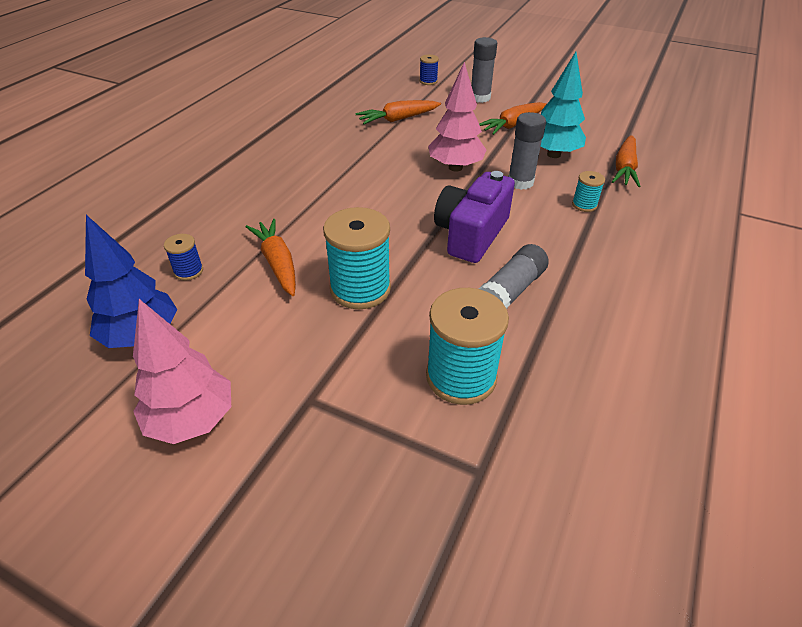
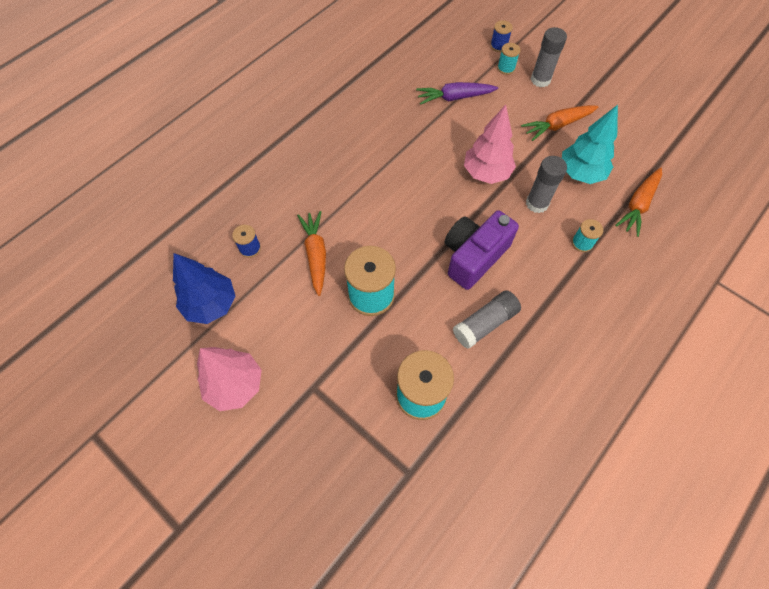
camera: 15 degrees right, 20 degrees up
(398, 119) = (454, 98): orange carrot -> purple carrot
(442, 94) = (506, 68): none -> turquoise spool

